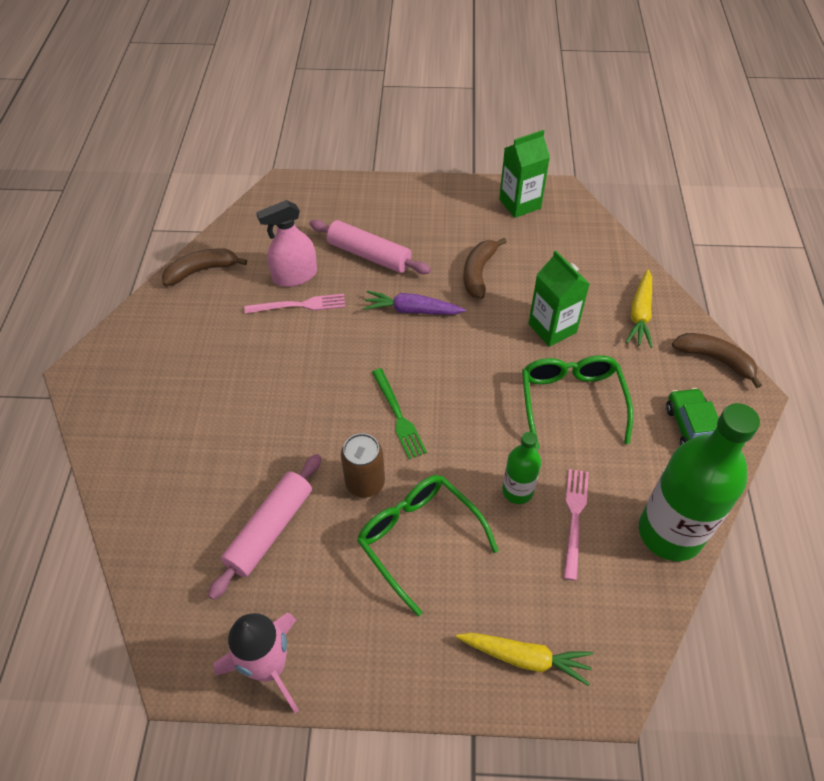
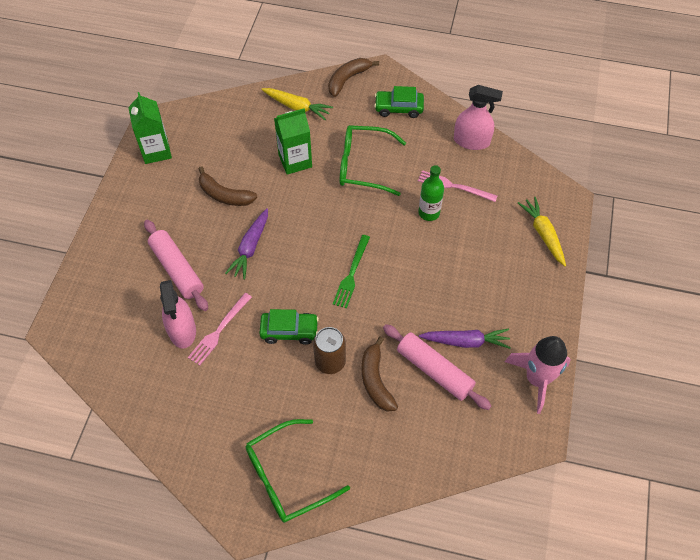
camera: 80 degrees left, 5 degrees up
(202, 270) = (148, 410): brown banana -> brown banana (375, 380)
(299, 305) = (219, 330): pink fork -> pink fork turned 150 degrees counterclockwise
(307, 367) = (289, 331): none -> green car
(318, 563) = (466, 341): none -> purple carrot
(365, 482) = (406, 303): brown can -> brown can (330, 362)
(369, 255) = (177, 269): pink rolling pin -> pink rolling pin turned 75 degrees counterclockwise
(398, 415) = (351, 273): green fork -> green fork turned 120 degrees clockwise
(418, 538) = (455, 277): green glasses -> green glasses (287, 477)
(525, 658) = (543, 234): yellow carrot -> yellow carrot turned 45 degrees counterclockwise
(670, 532) = (471, 141): green bottle -> pink spray bottle

